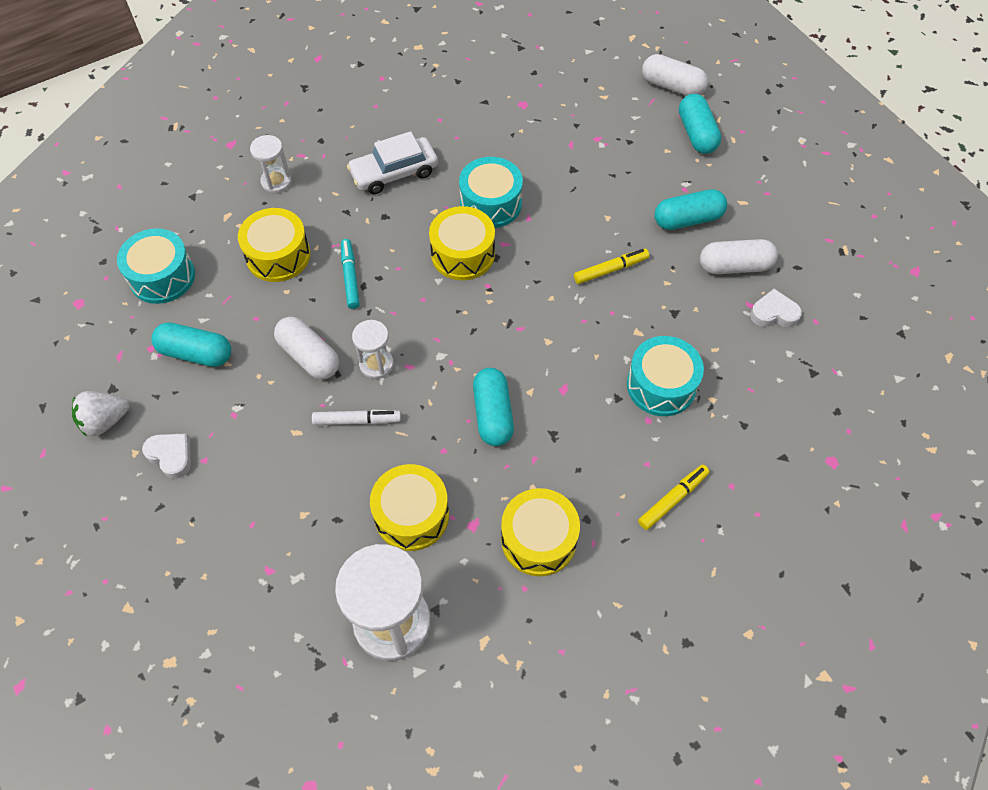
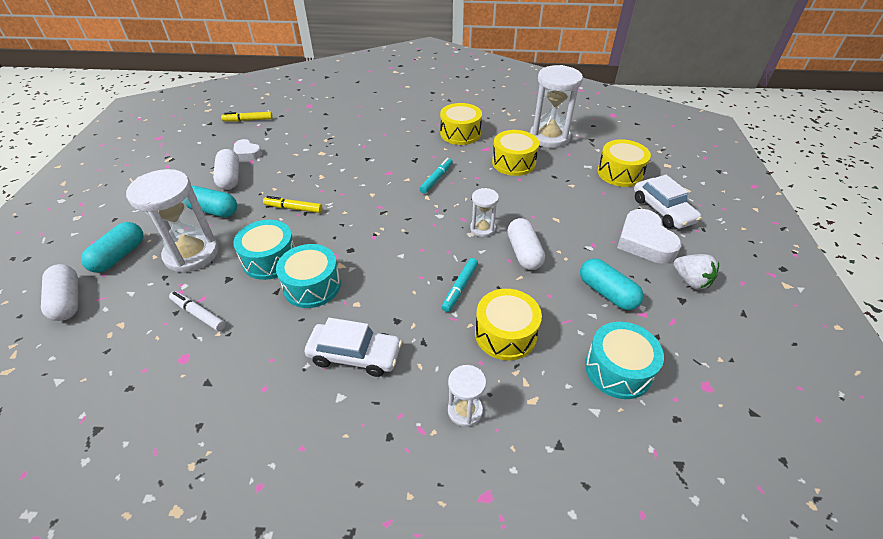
camera: 145 degrees left, 15 degrees down
(105, 421) = (690, 281): white strawberry -> white strawberry turned 45 degrees clockwise
(158, 533) = (662, 210): none -> white car
(171, 456) = (644, 241): white heart -> white heart, size x1.74
(357, 421) = (515, 208): white marker -> white marker (198, 314)
(463, 254) = (368, 262): yellow drum -> yellow drum (620, 173)
(493, 414) = (436, 179): turquoise capsule -> turquoise marker
(637, 170) = (191, 254): none -> white hourglass
(661, 385) = (340, 153): turquoise drum -> turquoise drum (270, 259)
(673, 499) = (388, 121): yellow marker -> yellow marker (248, 120)
(734, 266) = (230, 178): white capsule -> white capsule turned 45 degrees clockwise

